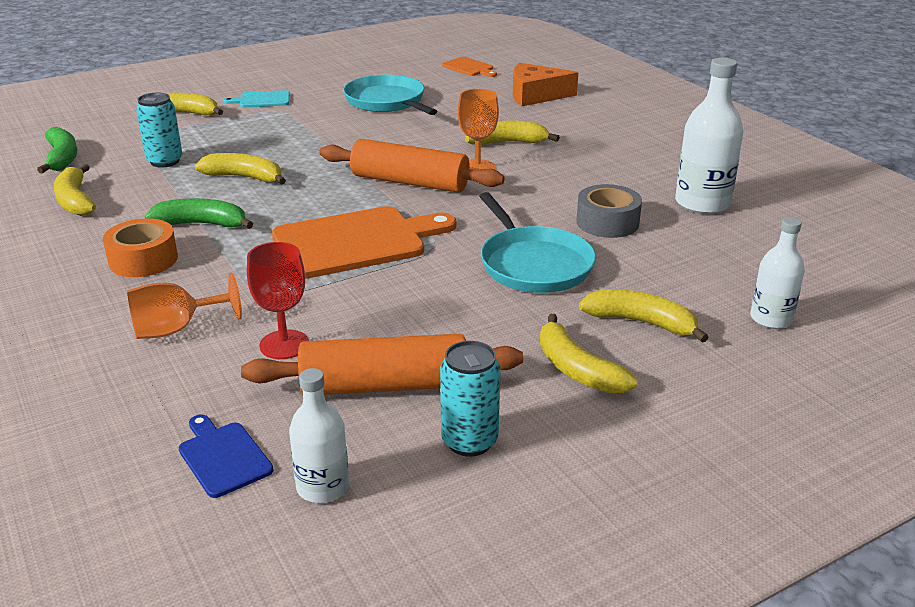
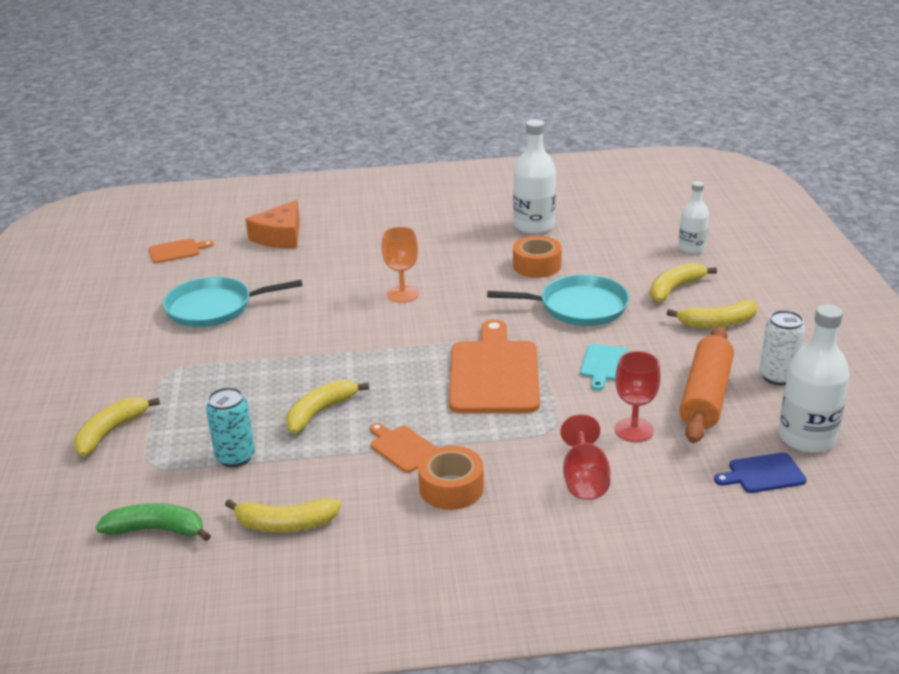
camera: 65 degrees left, 0 degrees up
(176, 329) = (584, 479): orange goblet -> red goblet
(202, 224) = (402, 448): green banana -> orange cutting board
(262, 100) = (127, 377): turquoise cutting board -> turquoise cutting board (604, 365)
(322, 487) = (806, 438): white bottle -> white bottle, size x1.61
(409, 182) = (404, 329): orange rolling pin -> none
(469, 441) = (777, 376): turquoise can -> white can
(508, 142) = (366, 270): yellow banana -> none
(607, 222) = (537, 265): grey tape -> orange tape

